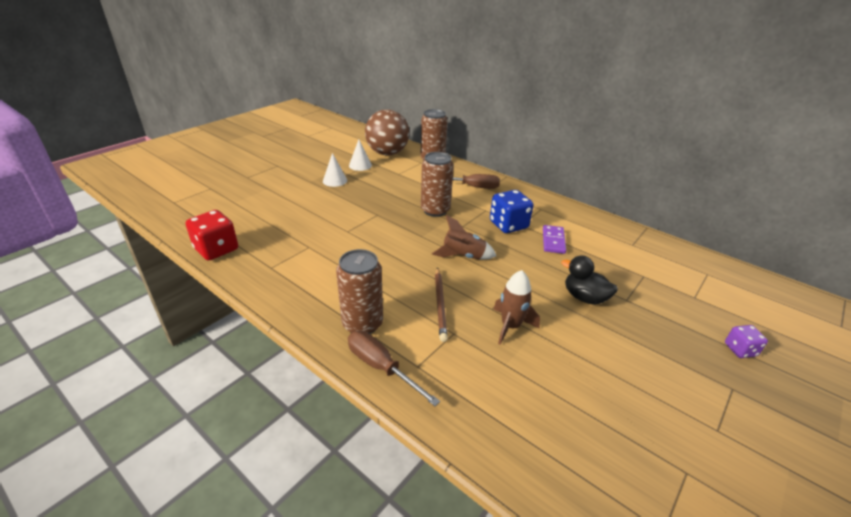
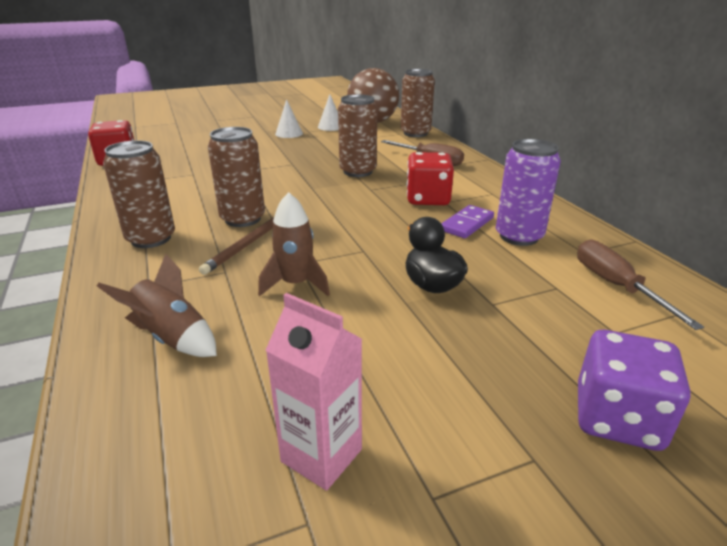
camera: 30 degrees right, 5 degrees down
(381, 367) = (115, 276): brown screwdriver -> brown screwdriver (616, 286)
(407, 281) = (242, 219): none -> brown can
(463, 256) = (333, 213): brown rocket -> brown rocket (172, 338)
(508, 225) = (427, 199): blue dice -> red dice
(590, 242) = (519, 236): none -> purple can
(653, 434) = (321, 455): none -> pink carton
(740, 350) = (617, 418): purple dice -> purple dice, size x1.79

